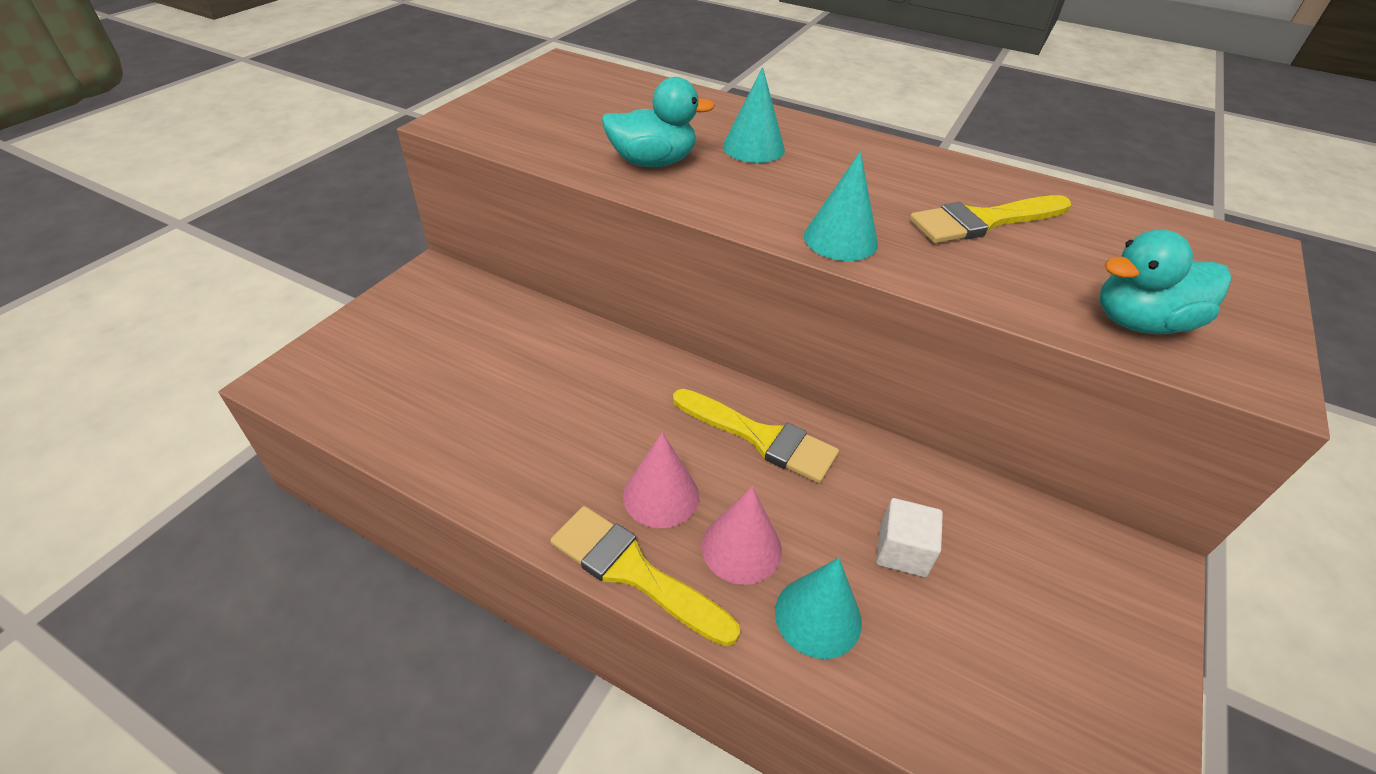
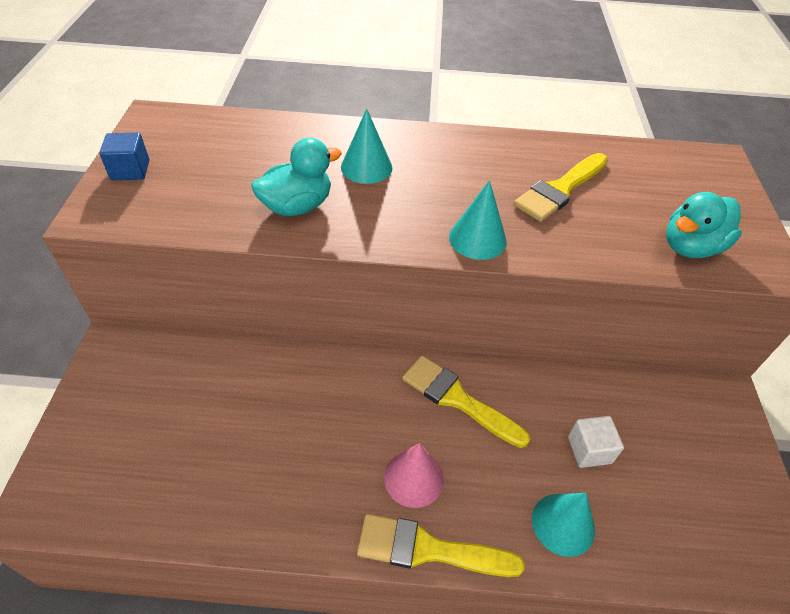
camera: 25 degrees left, 5 degrees up
(510, 98) = (130, 170): none -> blue cube
(741, 548) = (490, 495): pink cone -> none
(761, 437) = (457, 399): yellow brush -> yellow brush turned 150 degrees counterclockwise

